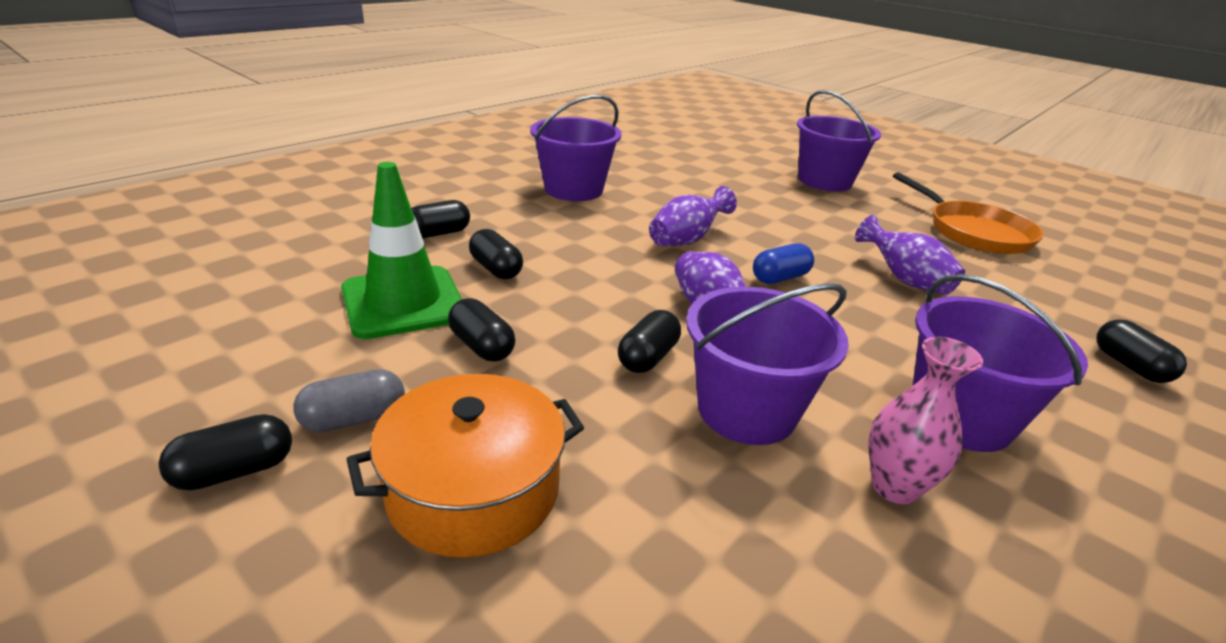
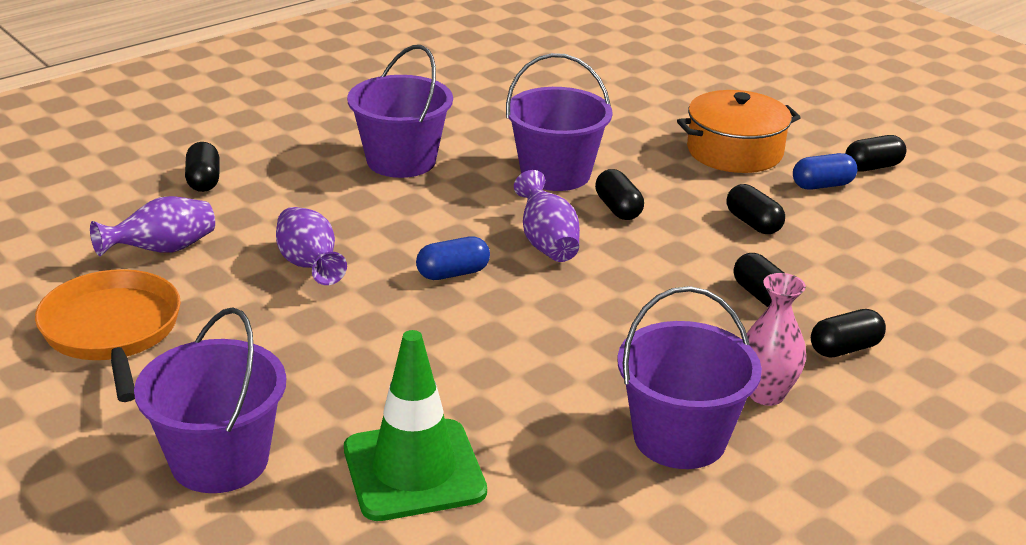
camera: 170 degrees left, 0 degrees up
(354, 419) = (822, 185): grey capsule -> blue capsule
(403, 302) = (836, 263): green traffic cone -> green traffic cone (414, 470)
(648, 357) = (618, 209): black capsule -> black capsule turned 60 degrees counterclockwise
(686, 239) = (536, 330): purple vase -> purple vase (162, 250)
(894, 487) = (485, 136): pink vase -> pink vase (766, 394)

